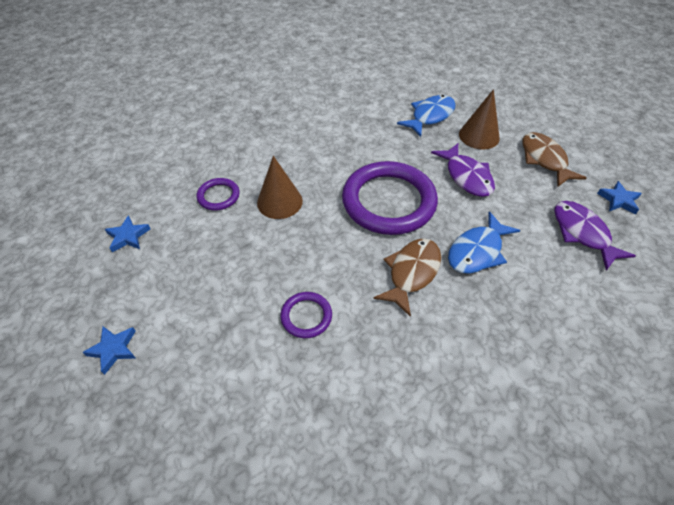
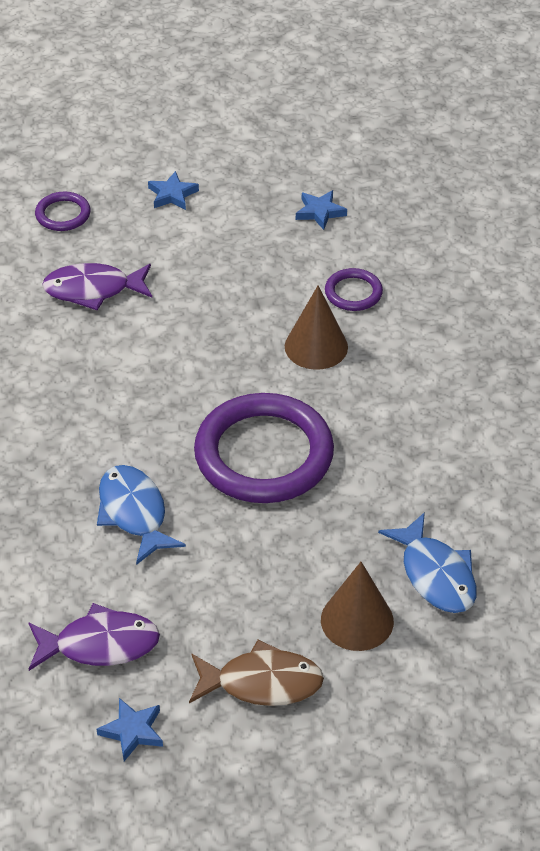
camera: 110 degrees right, 5 degrees down
(306, 316) = (131, 332): purple ring -> purple ring (63, 214)
(411, 273) = (137, 436): brown fish -> none
(466, 176) = (271, 561): purple fish -> purple fish (93, 290)

